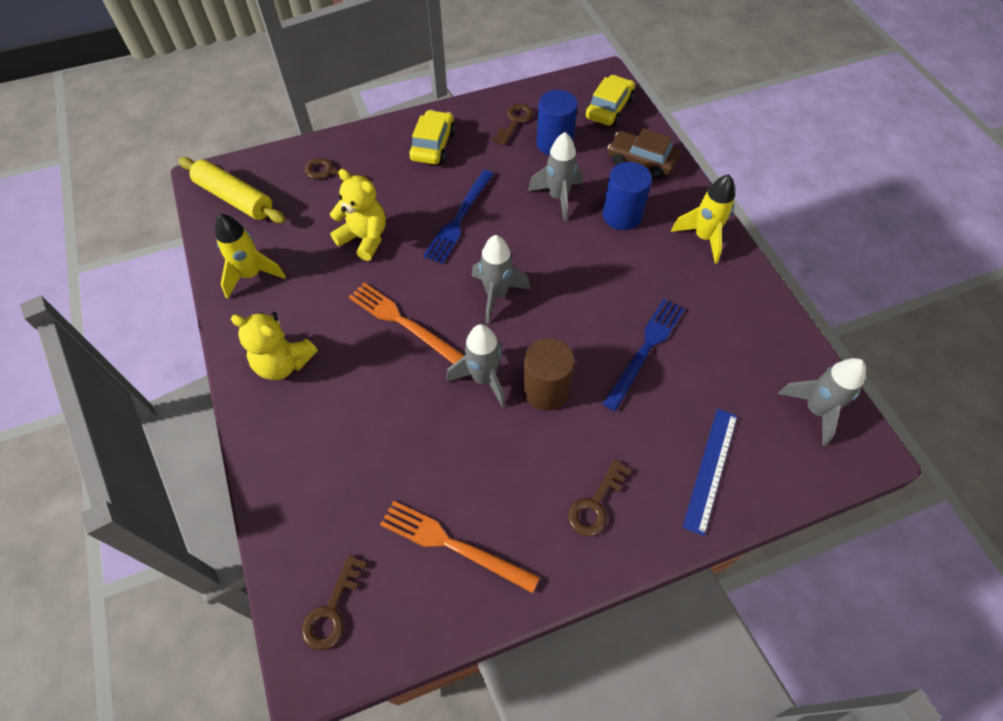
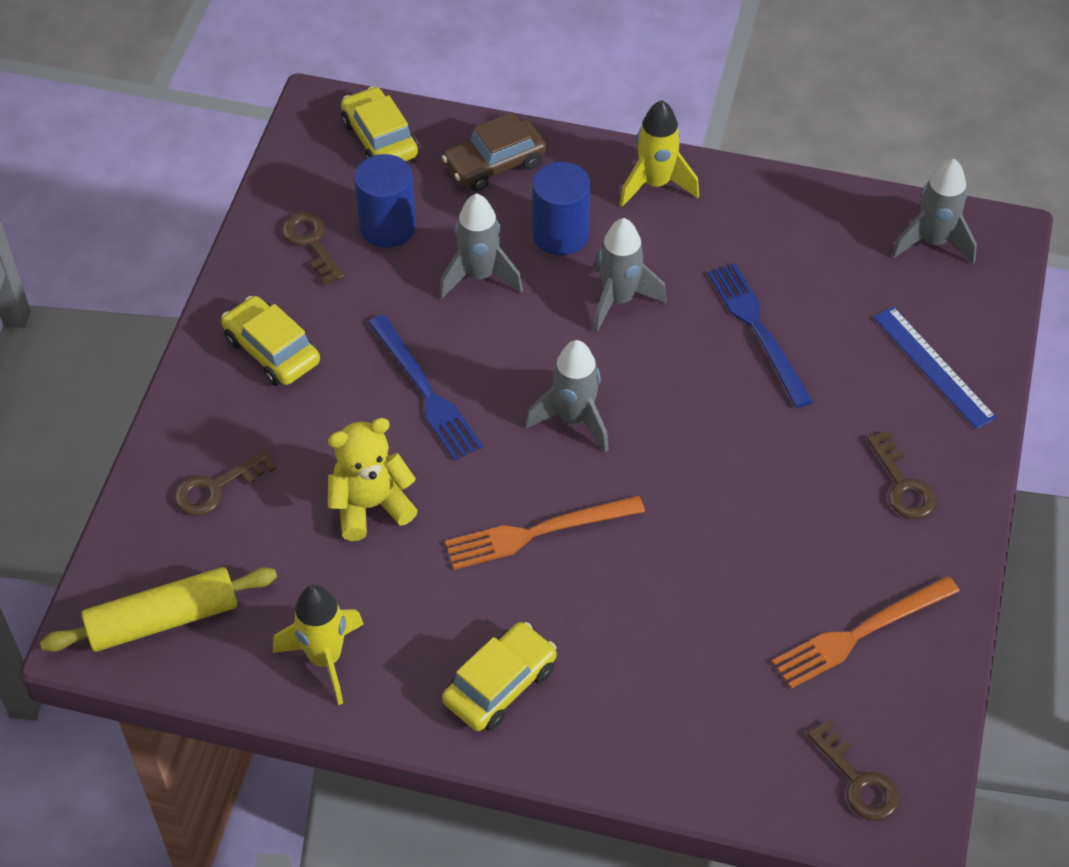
camera: 55 degrees left, 5 degrees down
(283, 363) = (500, 685): yellow teddy bear -> yellow car
(483, 378) = (680, 496): grey rocket -> grey rocket (619, 300)
(545, 390) = (739, 448): brown cylinder -> none

